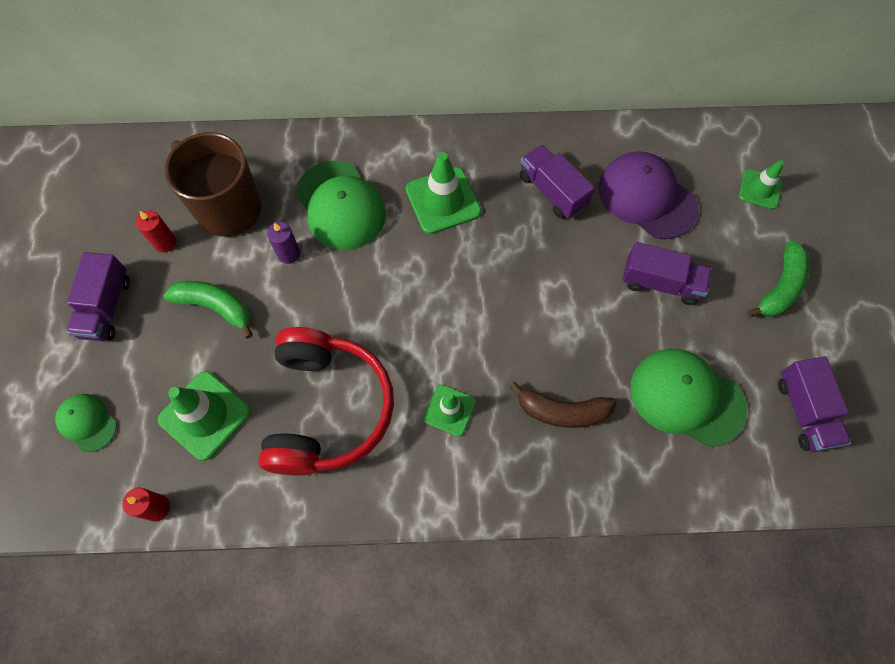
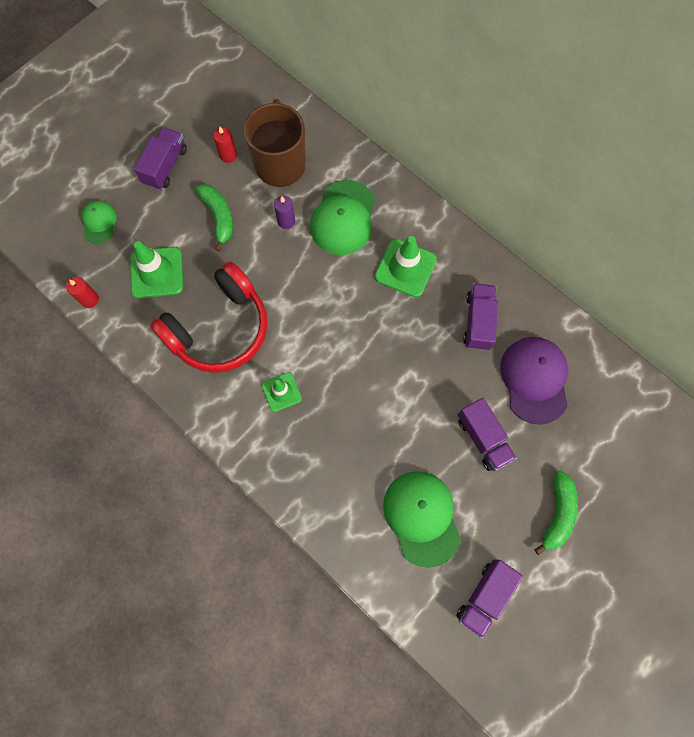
camera: 45 degrees right, 5 degrees up
(106, 307) = (165, 166): purple truck -> purple truck turned 150 degrees clockwise
(562, 411) = (342, 453): brown banana -> none
(760, 189) = (617, 443): green traffic cone -> none
(780, 287) = (557, 513): green banana -> green banana turned 60 degrees counterclockwise

